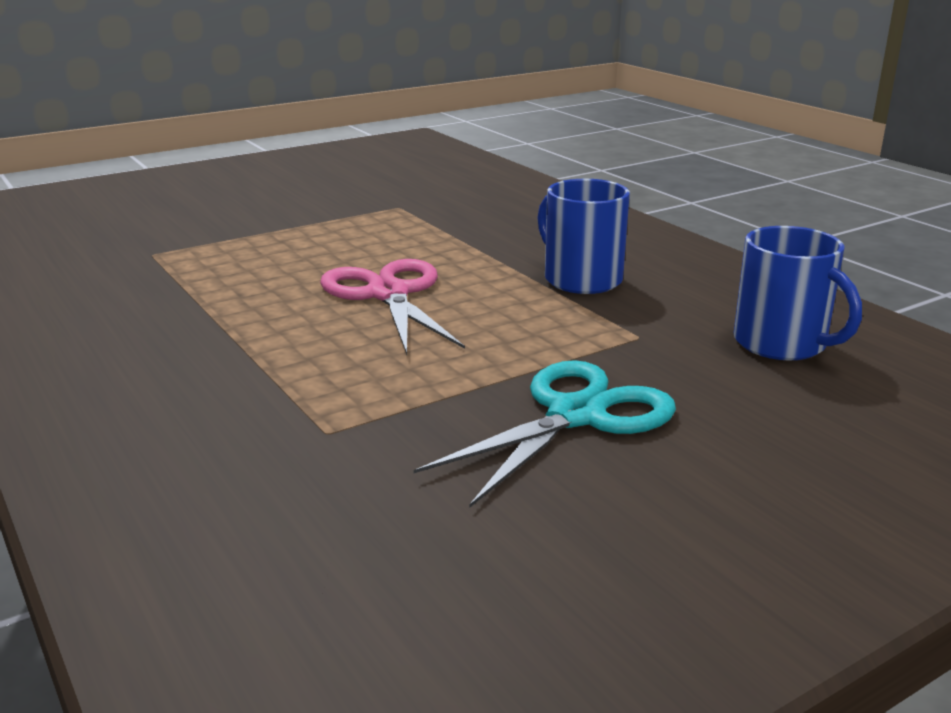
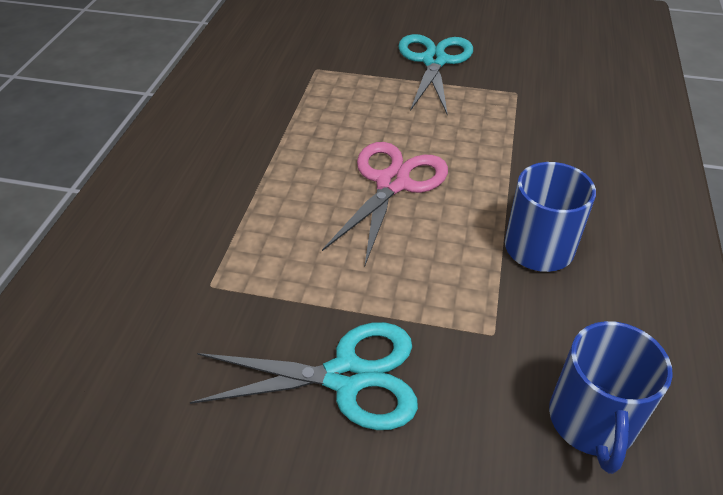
camera: 45 degrees right, 20 degrees up
(281, 212) = (434, 61): none -> turquoise scissors

